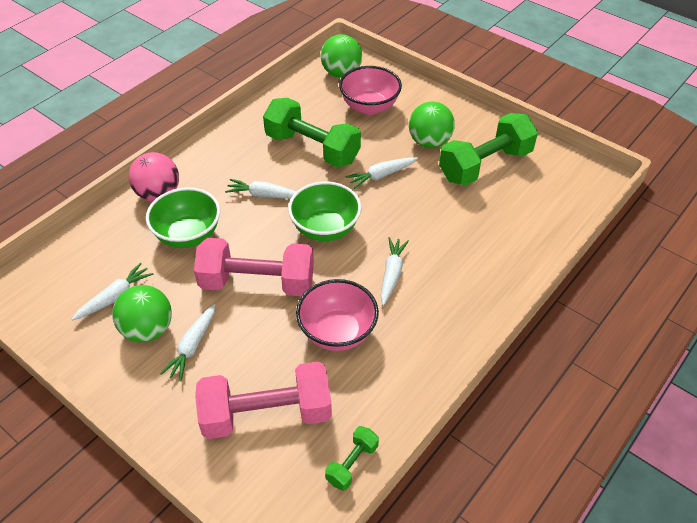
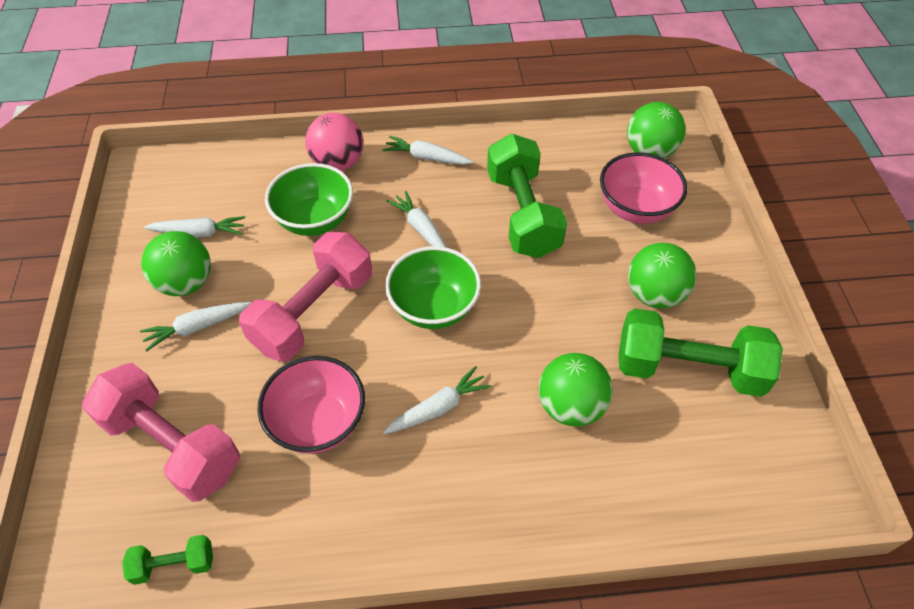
camera: 45 degrees right, 5 degrees up
(257, 283) = (313, 312): pink dumbbell -> pink dumbbell turned 75 degrees clockwise
(381, 176) = (556, 293): white carrot -> white carrot (426, 157)
(454, 222) = (570, 406): none -> green ball

